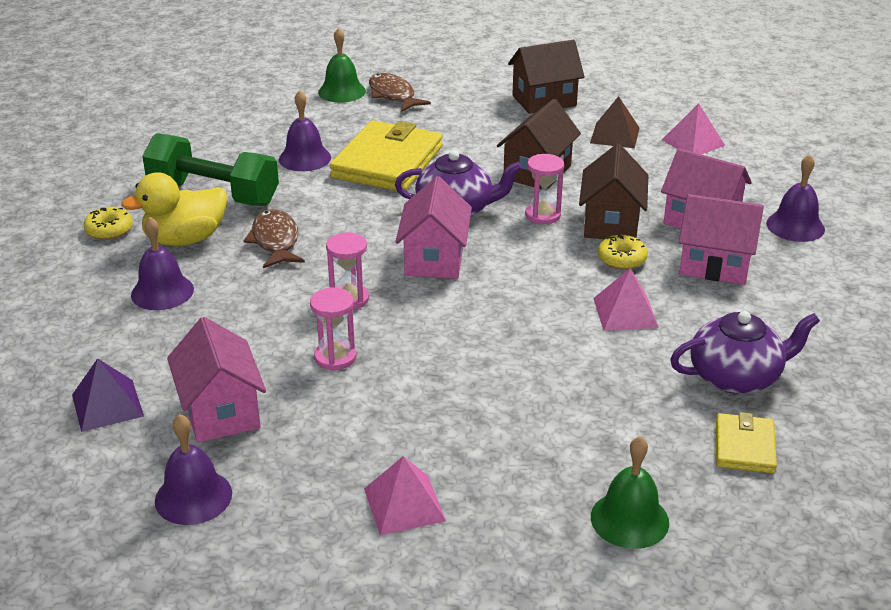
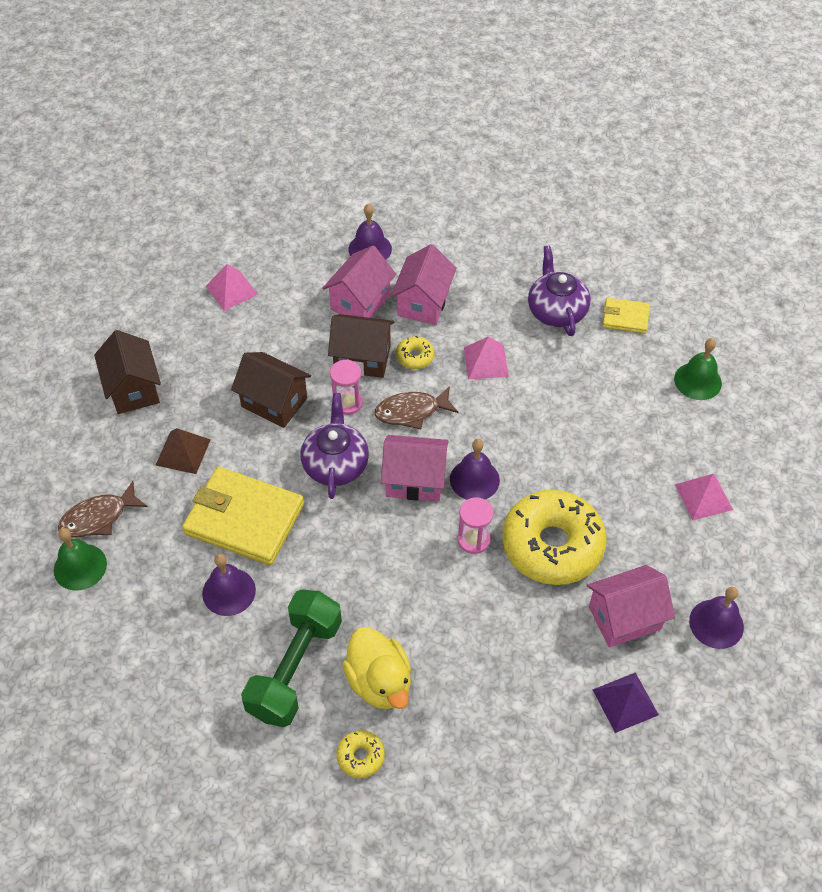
camera: 90 degrees left, 20 degrees up
(162, 292) = (467, 687): purple bell -> purple bell (474, 479)
(275, 241) = (384, 603): brown fish -> brown fish (411, 412)
(335, 357) = (552, 545): pink hourglass -> yellow donut
(615, 135) = (211, 342): brown pyramid -> brown pyramid (183, 452)

